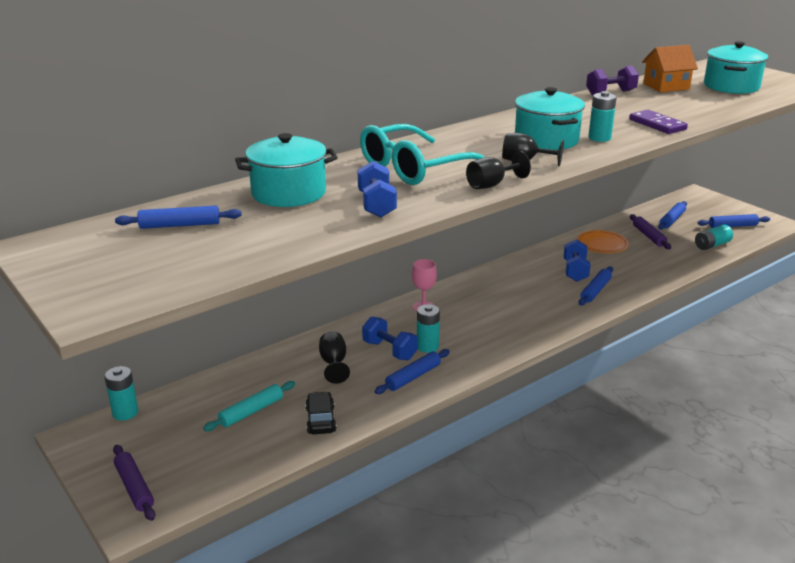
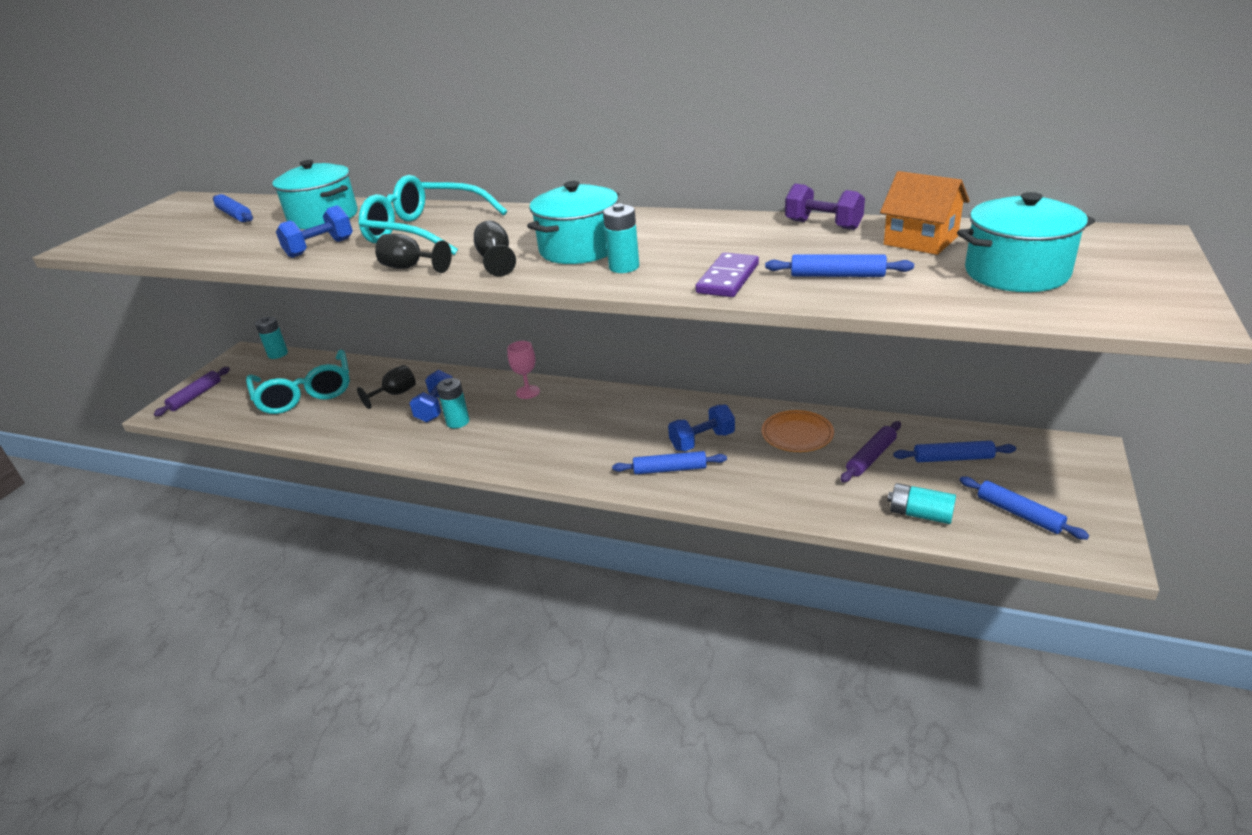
camera: 60 degrees right, 5 degrees up
(251, 411) = (305, 393): turquoise rolling pin -> turquoise glasses
(320, 420) = (310, 423): black car -> none
(413, 377) = (401, 435): blue rolling pin -> blue rolling pin (837, 275)

